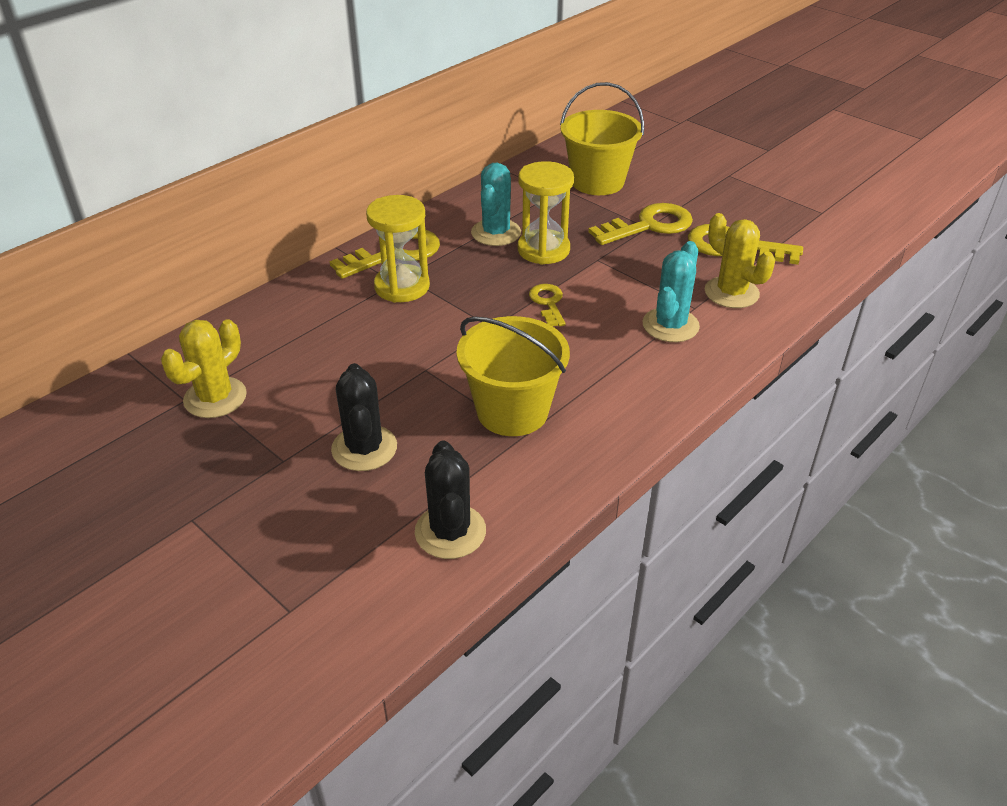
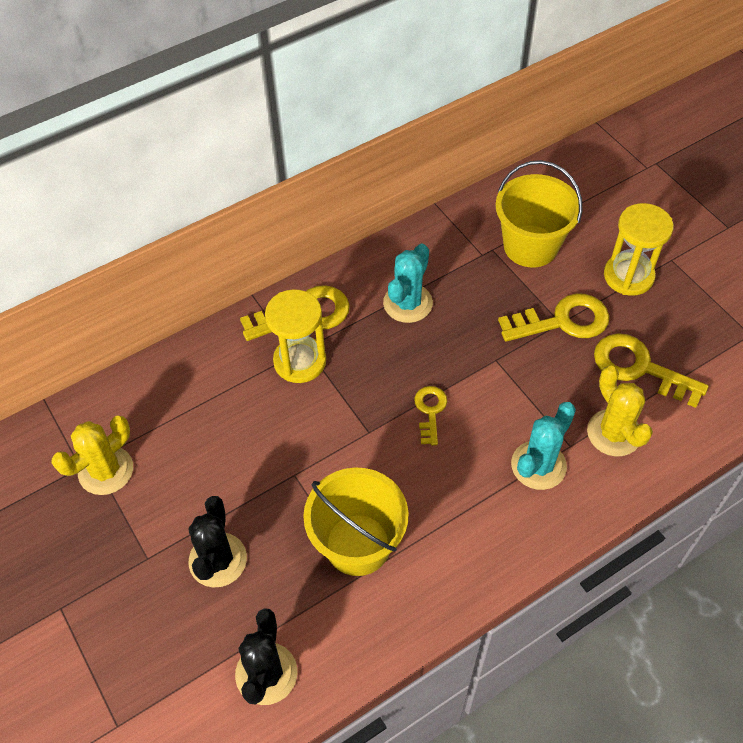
camera: 15 degrees right, 15 degrees up
(543, 250) = (447, 336): yellow hourglass -> yellow hourglass (628, 276)

